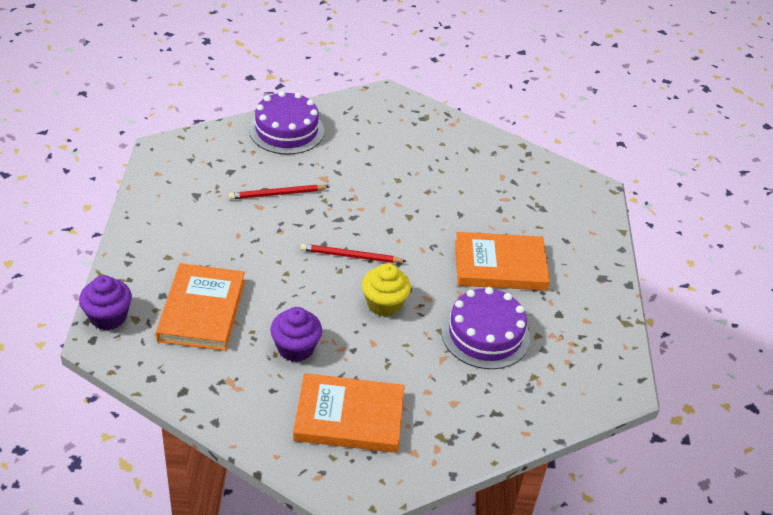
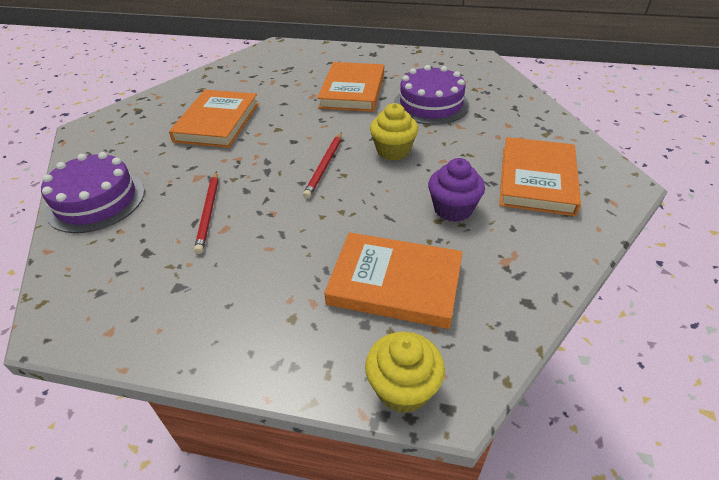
camera: 75 degrees left, 0 degrees up
(108, 317) = (403, 388): purple cupcake -> yellow cupcake
(413, 173) = (217, 122): none -> orange book

